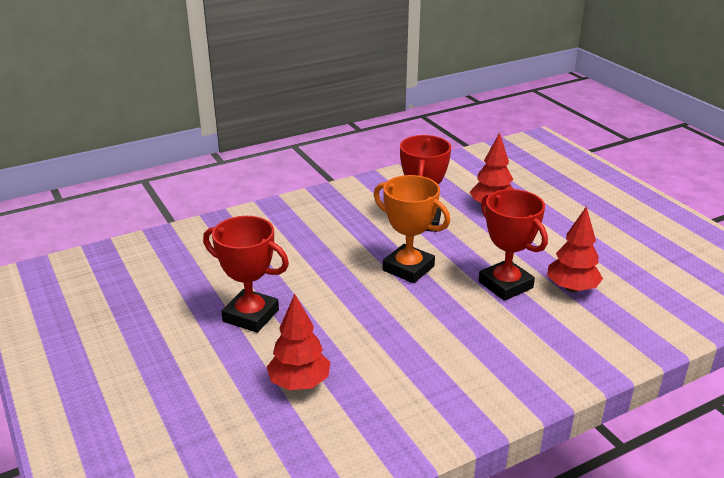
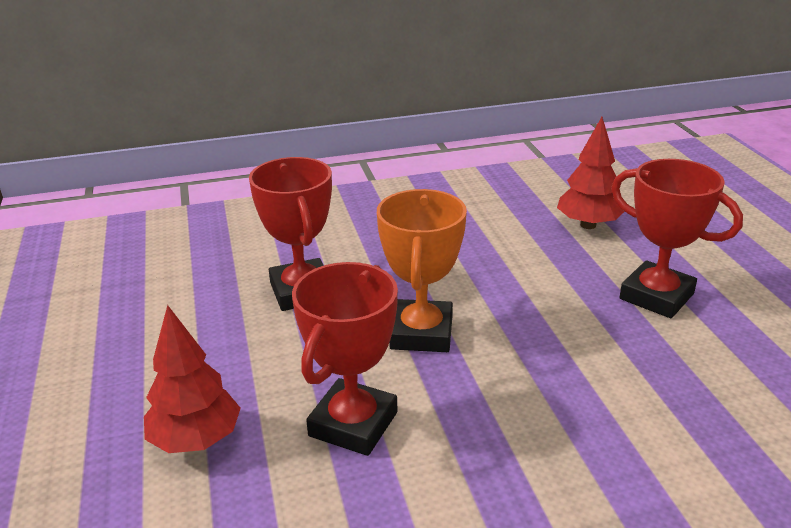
camera: 165 degrees left, 0 degrees up
(408, 268) = (421, 333): orange trophy -> orange trophy turned 45 degrees clockwise
(571, 288) = (223, 276): red tree -> none

